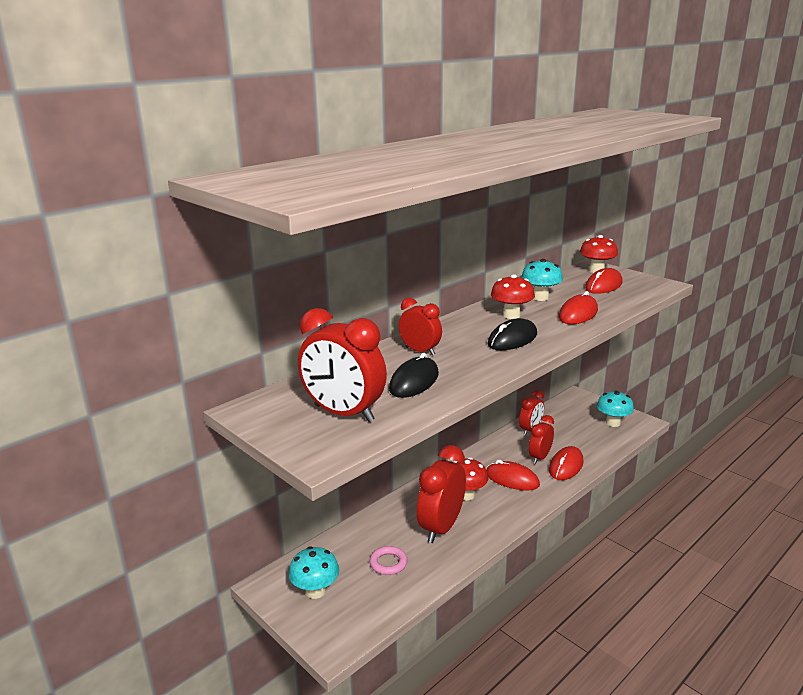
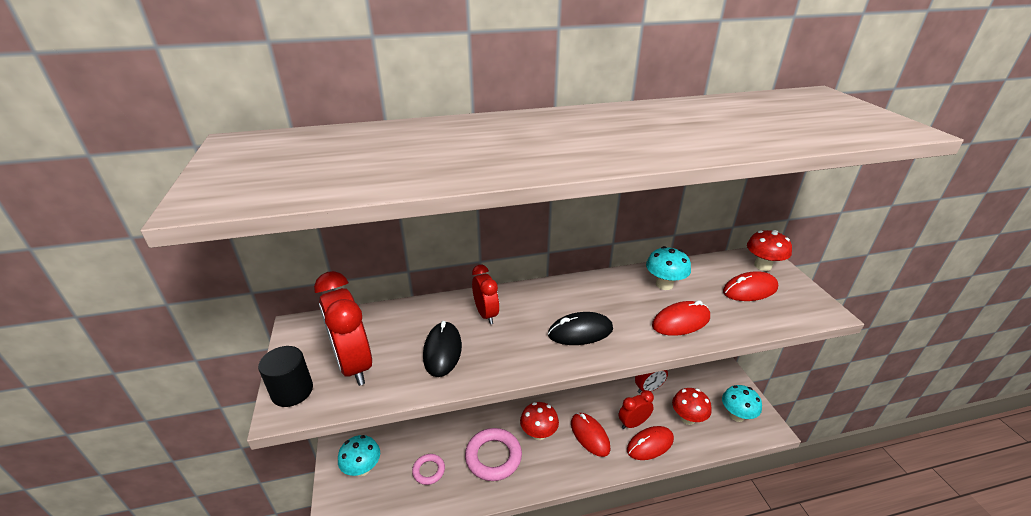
camera: 30 degrees right, 10 degrees up
(308, 446) = (292, 391): none -> black cylinder
(414, 382) = (442, 351): black mouse -> black mouse turned 60 degrees counterclockwise
(441, 527) = (493, 457): red clock -> pink ring
(511, 315) = (612, 299): red mushroom -> red mushroom (687, 418)

